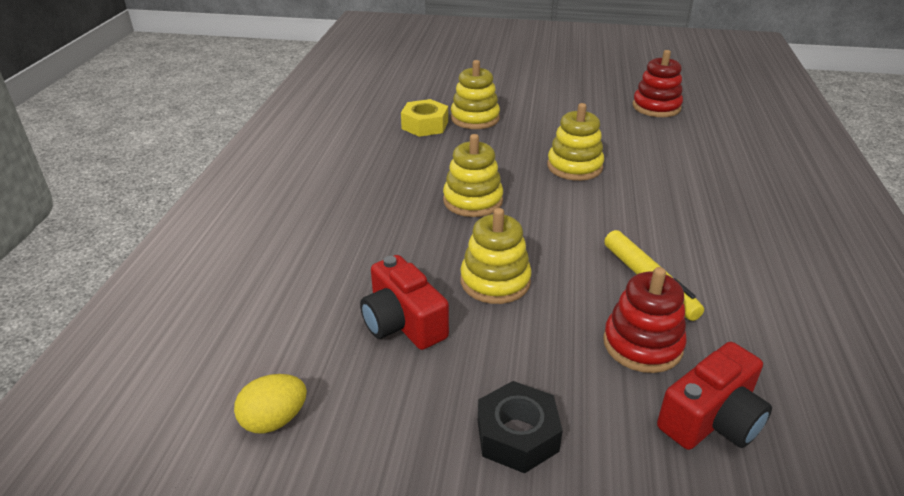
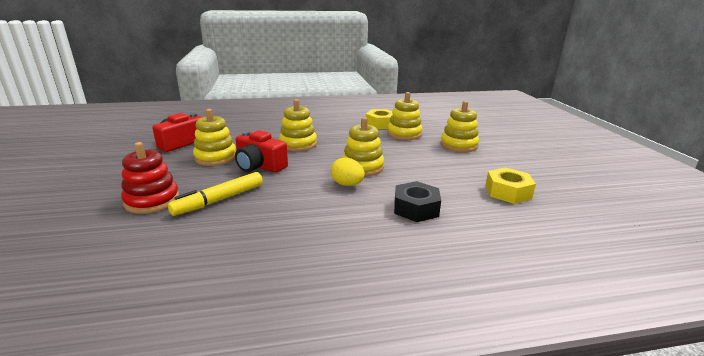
camera: 70 degrees right, 10 degrees down
(274, 420) = (120, 132): yellow egg -> yellow egg (347, 184)
(517, 435) = (90, 174): black nut -> black nut (416, 208)
(530, 97) = (458, 145): none -> yellow stacking toy
(656, 107) = (507, 192): red stacking toy -> yellow nut
(711, 419) = (76, 225): red camera -> red camera (259, 166)

